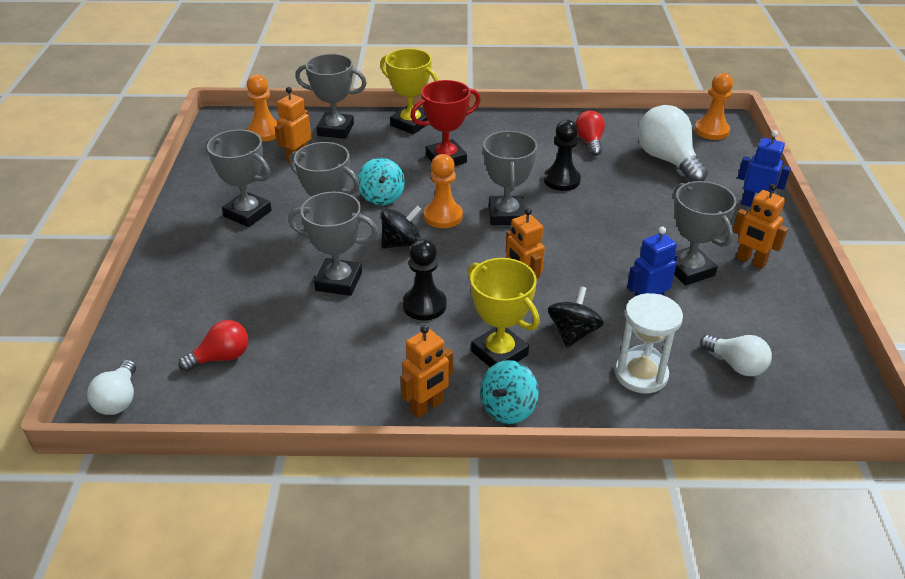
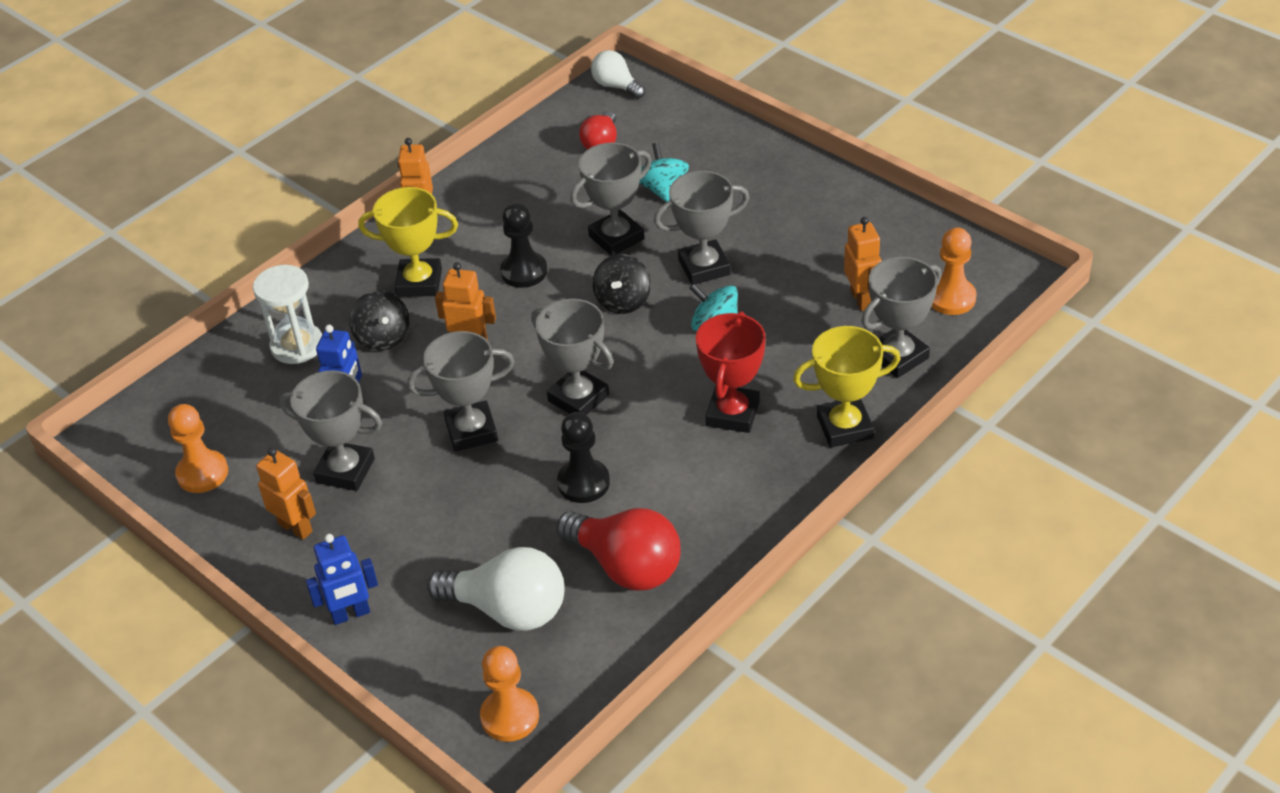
camera: 135 degrees right, 5 degrees up
(247, 213) = (789, 225): grey trophy -> grey trophy (471, 431)
(443, 216) = (630, 351): orange pawn -> orange pawn (202, 473)
(508, 408) = (367, 255): turquoise spinning top -> turquoise spinning top (662, 189)
(589, 142) = (626, 566): red light bulb -> red light bulb, size x1.71
(736, 365) = (229, 407): white light bulb -> none
(750, 261) = (296, 527): orange robot -> orange robot turned 45 degrees clockwise

